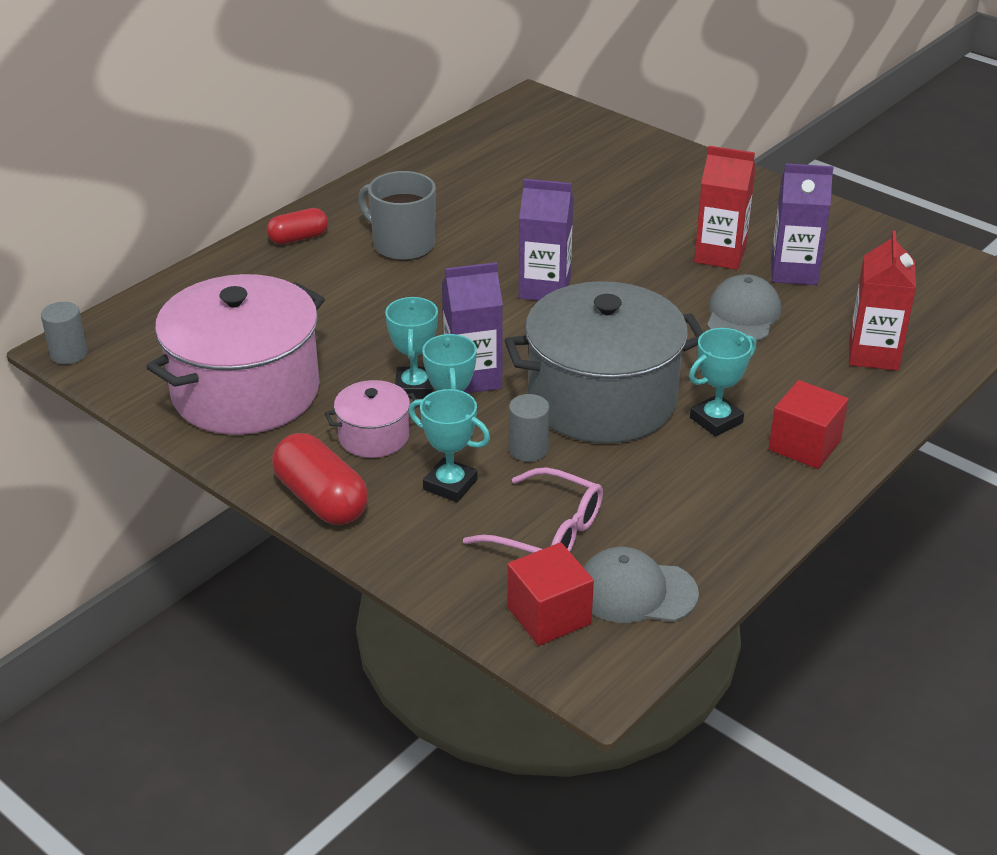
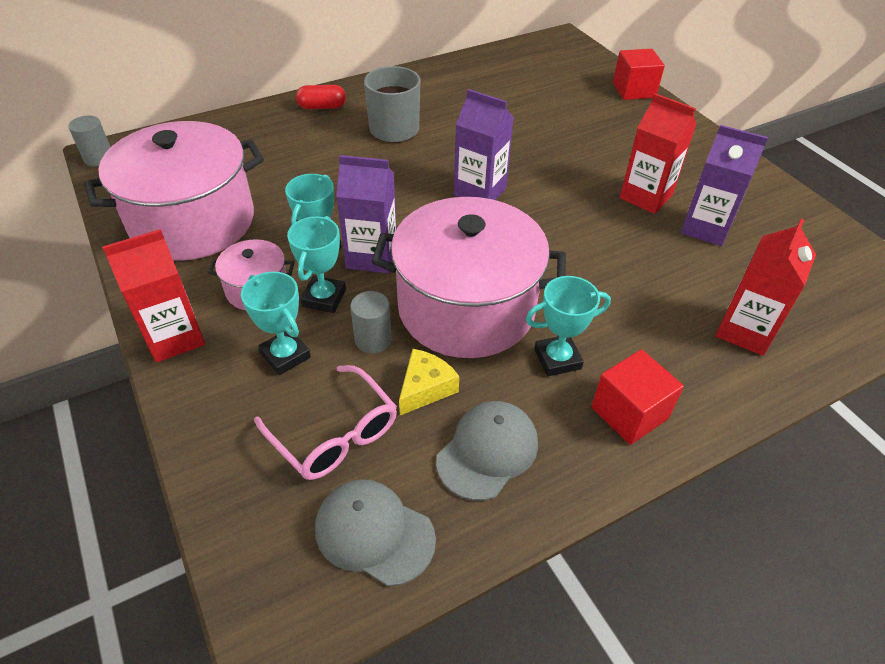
camera: 20 degrees right, 10 degrees up
(321, 499) = (174, 337): red capsule -> red carton
(549, 615) = (276, 532): red cube -> red cube (633, 90)
(602, 399) = (466, 308): grey pot -> pink pot
(607, 475) = (425, 388): none -> yellow cheese
(742, 315) = (637, 258): grey cap -> grey cap (487, 451)

